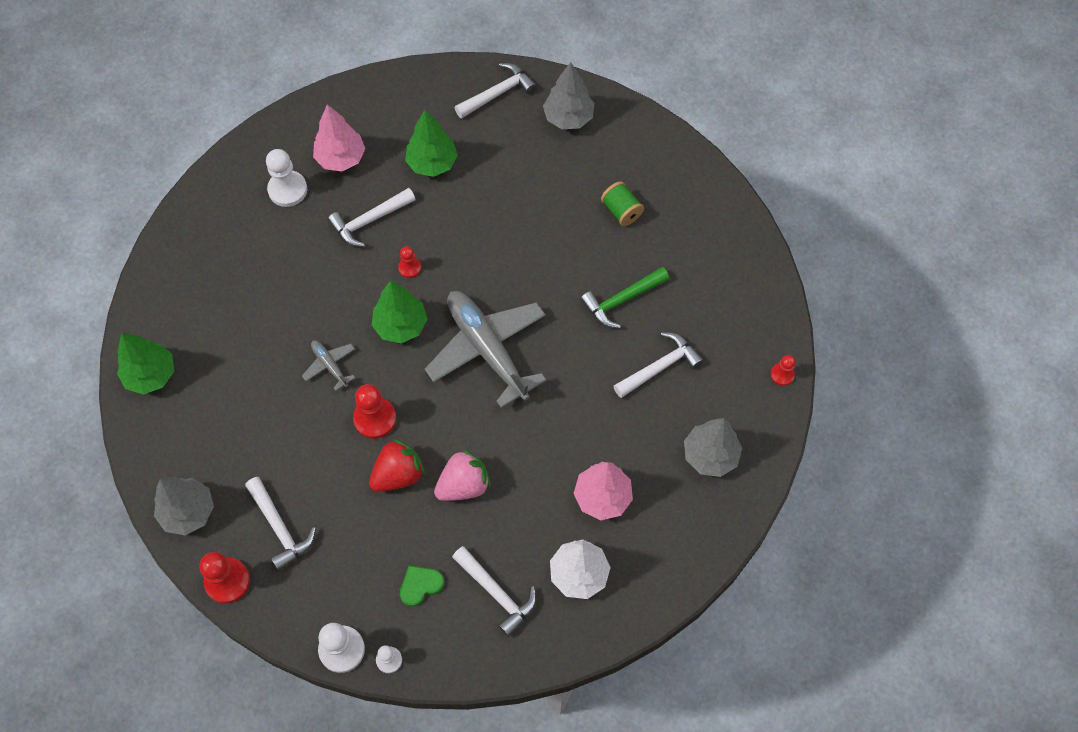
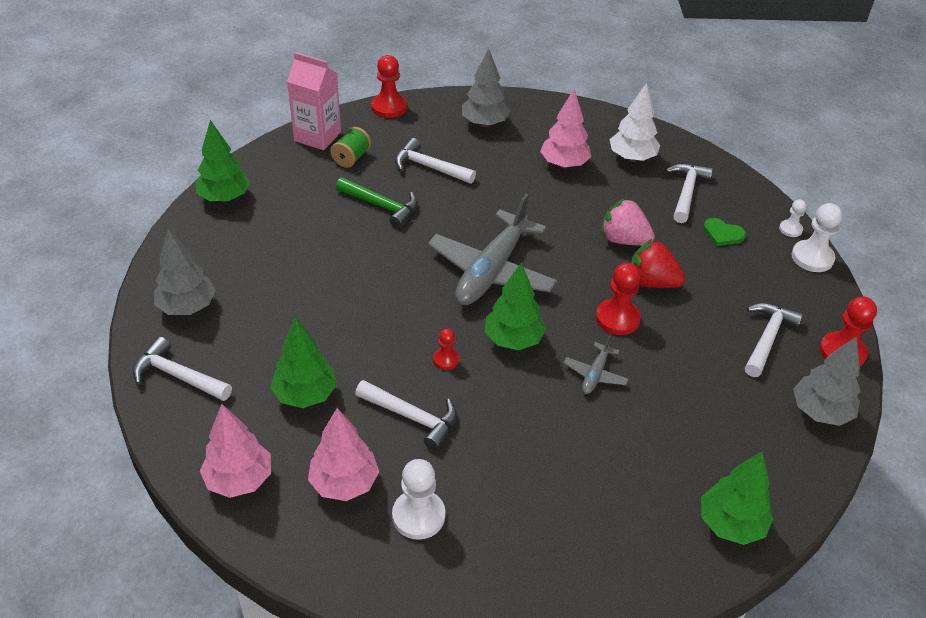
camera: 120 degrees left, 20 degrees down
(382, 102) = (239, 479): none -> pink tree
(621, 211) = (285, 234): green spool -> green spool (351, 158)
(697, 182) = (224, 197): none -> green tree
(759, 288) = (317, 136): none -> pink carton
(782, 374) = (389, 107): red pawn -> red pawn, size x1.77

